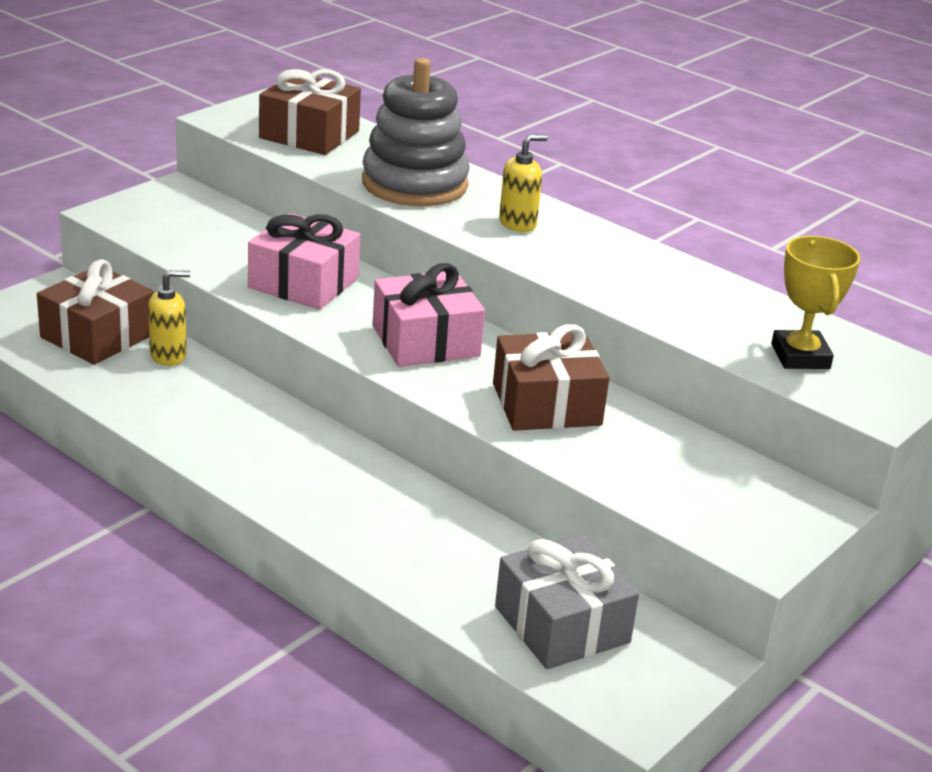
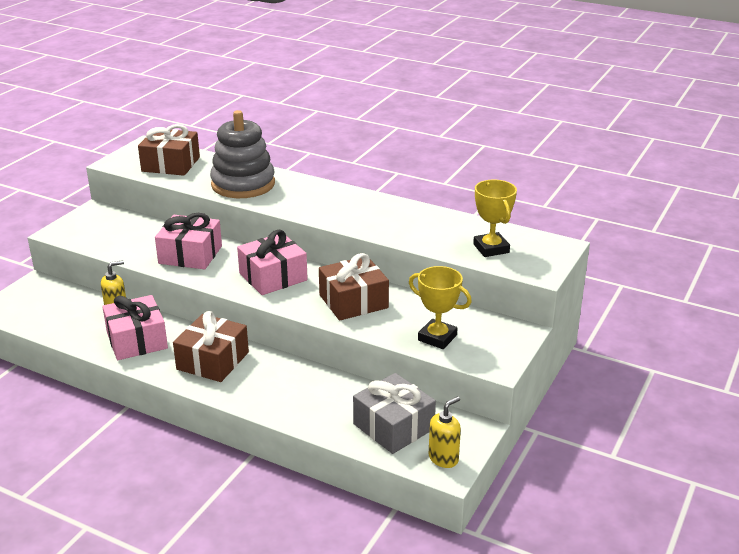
camera: 10 degrees left, 0 degrees up
(98, 336) = (70, 308): brown gift -> brown gift (212, 361)
(186, 404) = (137, 340): none -> pink gift
(518, 224) = (310, 198): yellow soap dispenser -> yellow soap dispenser (443, 458)
(671, 490) = (437, 338): none -> yellow trophy

